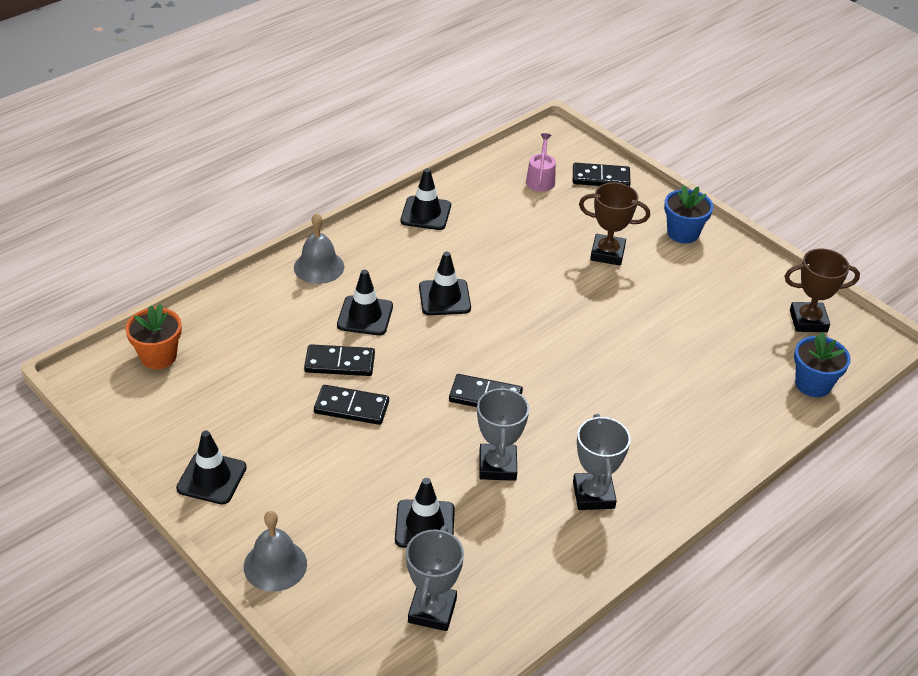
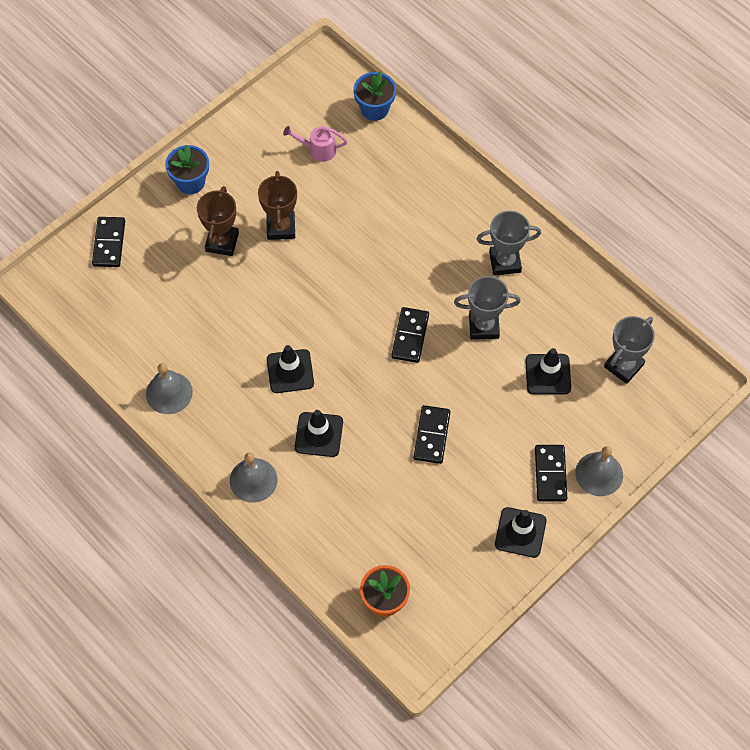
camera: 90 degrees left, 20 degrees up
(340, 363) = (380, 449): black domino -> black domino (550, 474)
(425, 213) = (169, 393): black traffic cone -> grey bell
(432, 610) = (623, 365): grey trophy -> grey trophy turned 60 degrees counterclockwise
(540, 179) = (112, 294): pink watering can -> pink watering can (318, 150)
(808, 321) = (301, 102): brown trophy -> brown trophy (281, 227)

